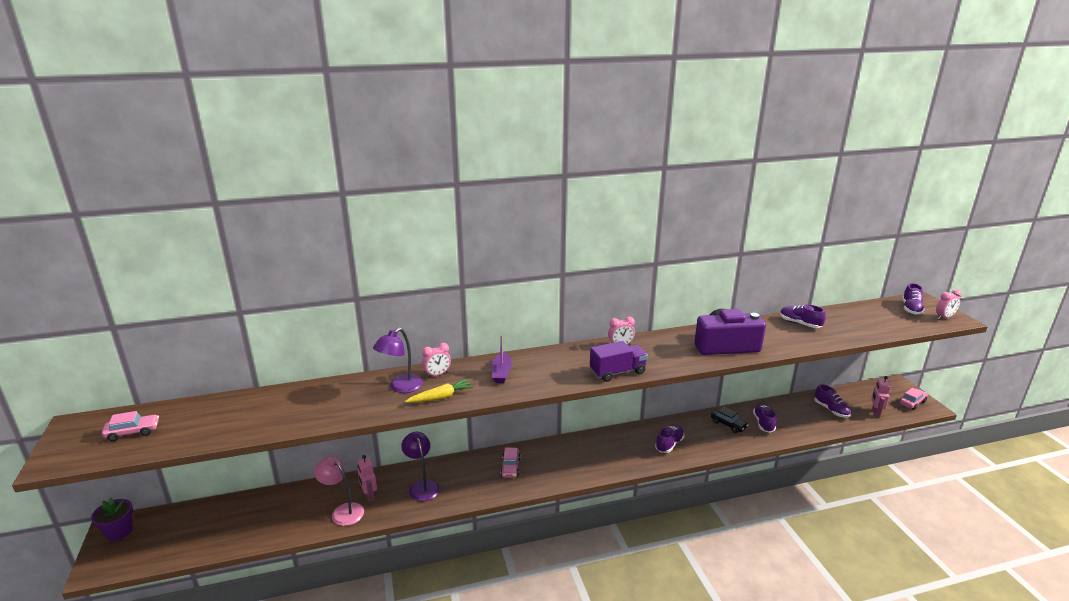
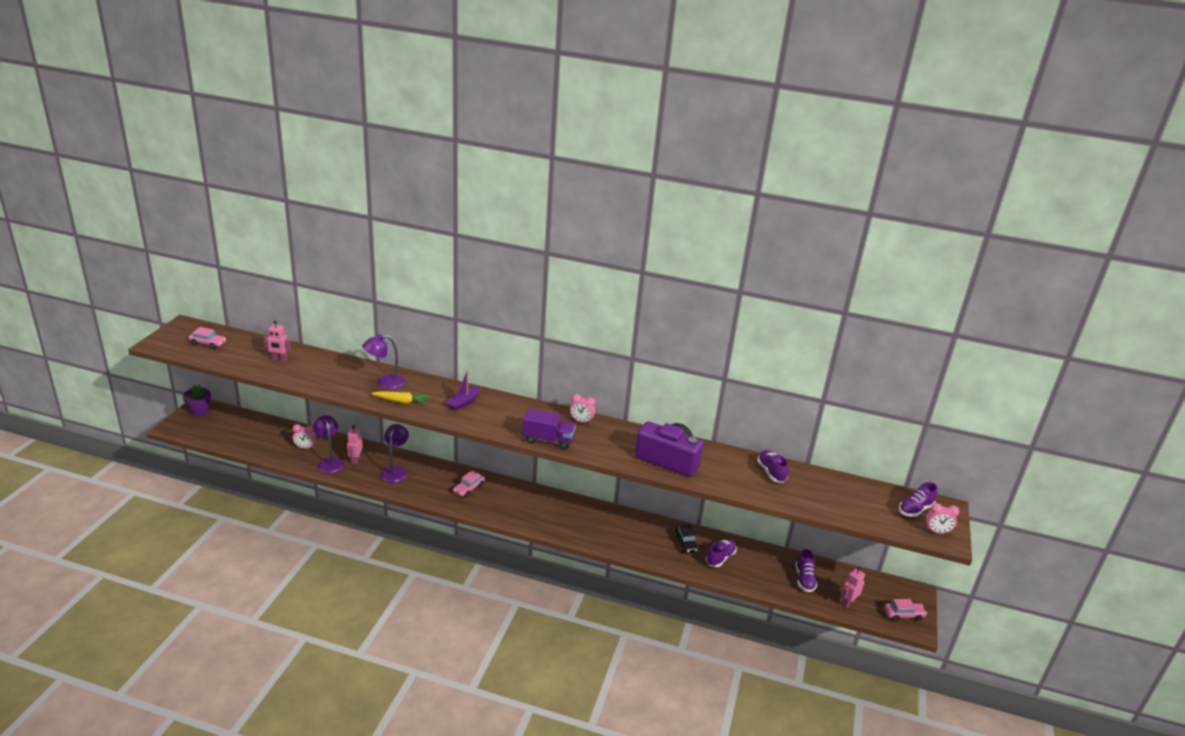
camera: 30 degrees right, 5 degrees up
(250, 413) = (279, 360): none -> pink robot
(343, 511) = (330, 462): pink lamp -> purple lamp
(437, 375) = (419, 384): pink clock -> pink clock (305, 447)
(669, 444) = (612, 533): purple shoe -> none

